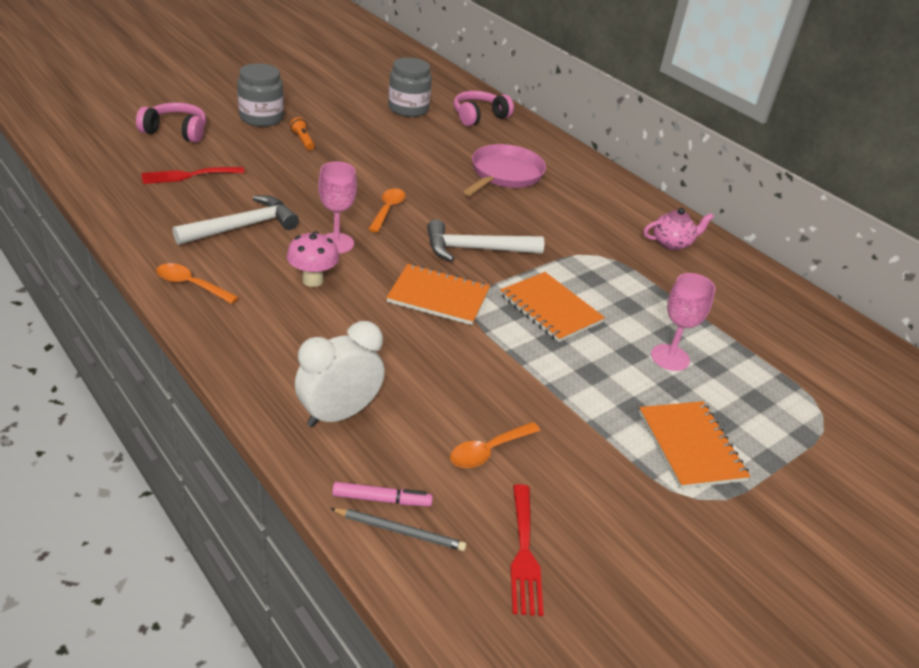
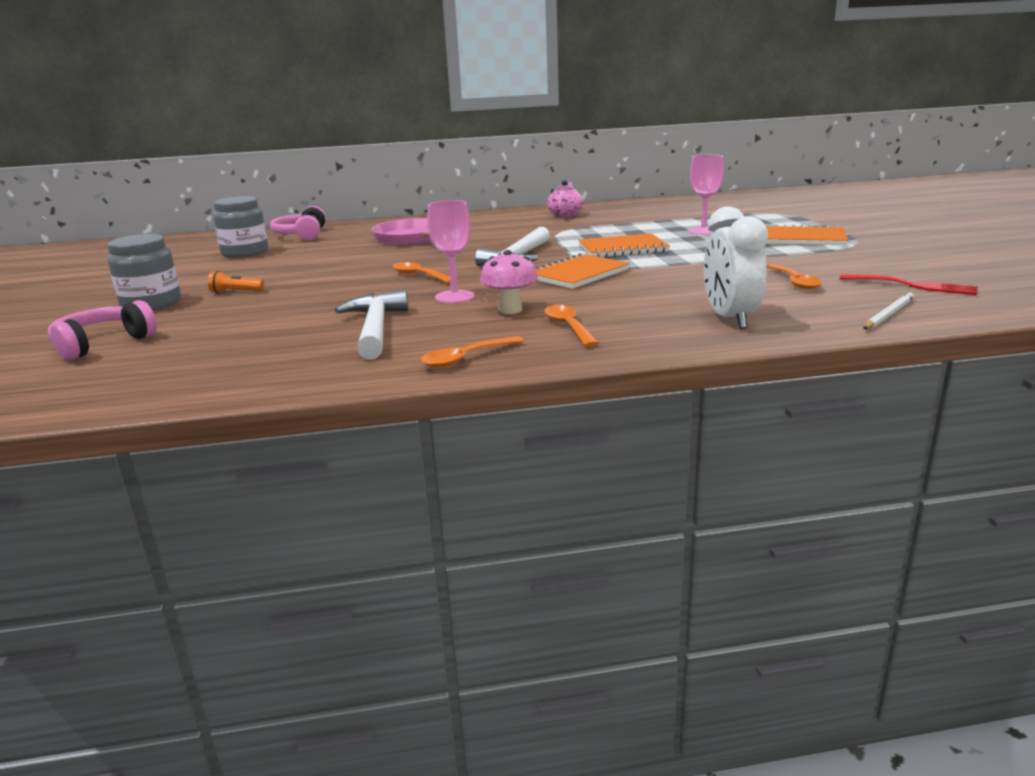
camera: 55 degrees left, 15 degrees down
(188, 175) = (224, 345): red fork -> none
(280, 320) = (568, 327): none -> orange spoon
(381, 499) = (849, 316): pink marker -> none
(400, 531) = (888, 314): grey pencil -> white pencil

